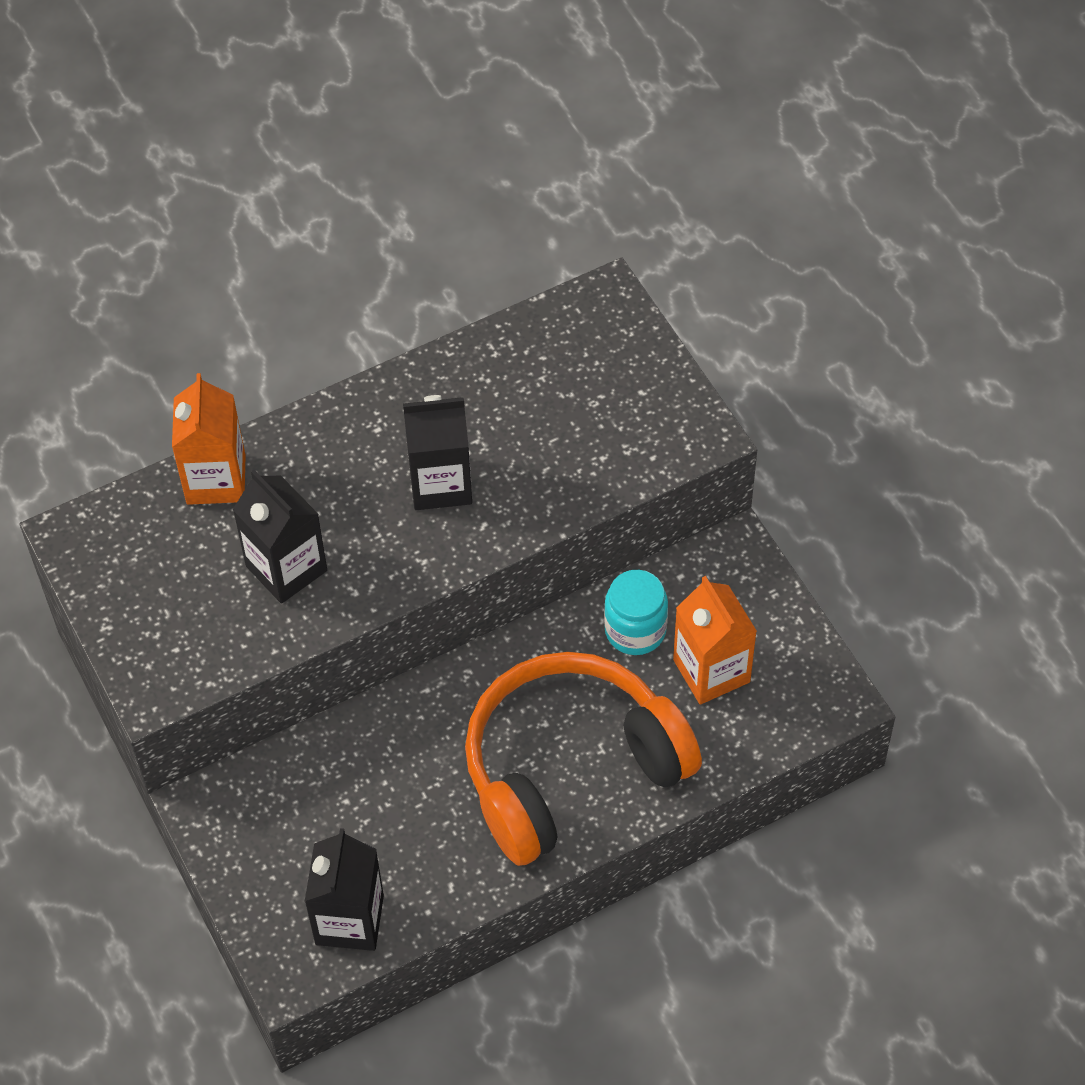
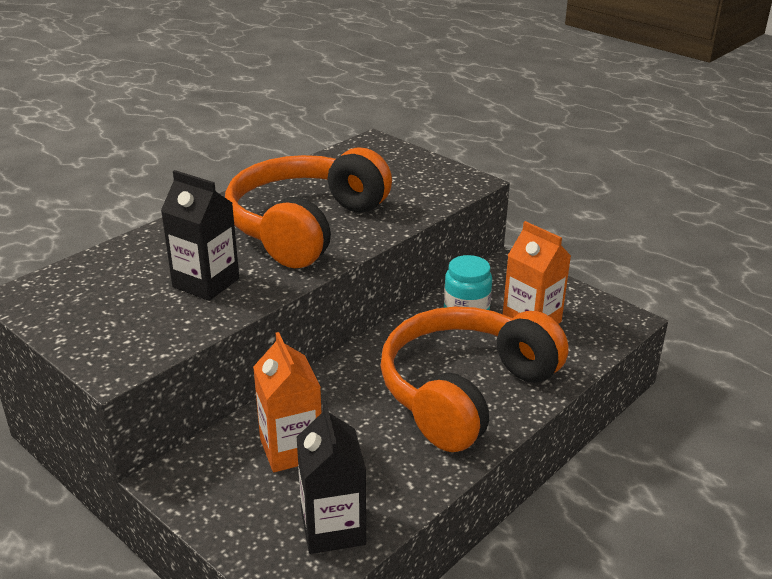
camera: 20 degrees left, 25 degrees down
(216, 479) = (133, 250): orange carton -> orange carton (291, 449)
(440, 483) = (305, 226): black carton -> orange headphones

